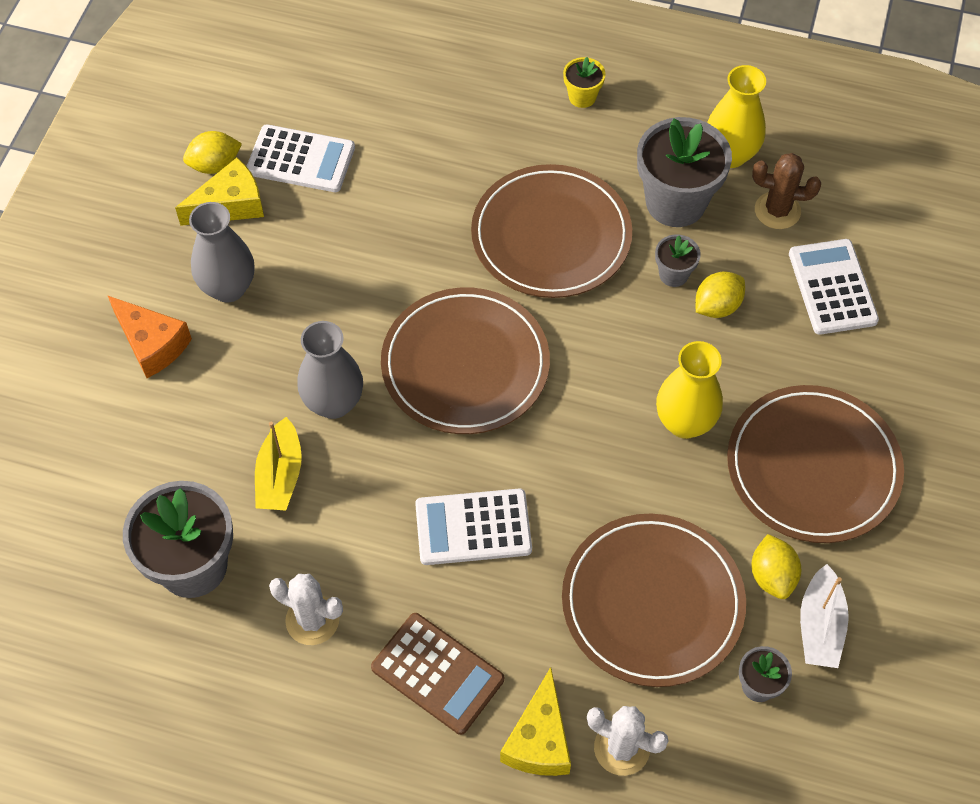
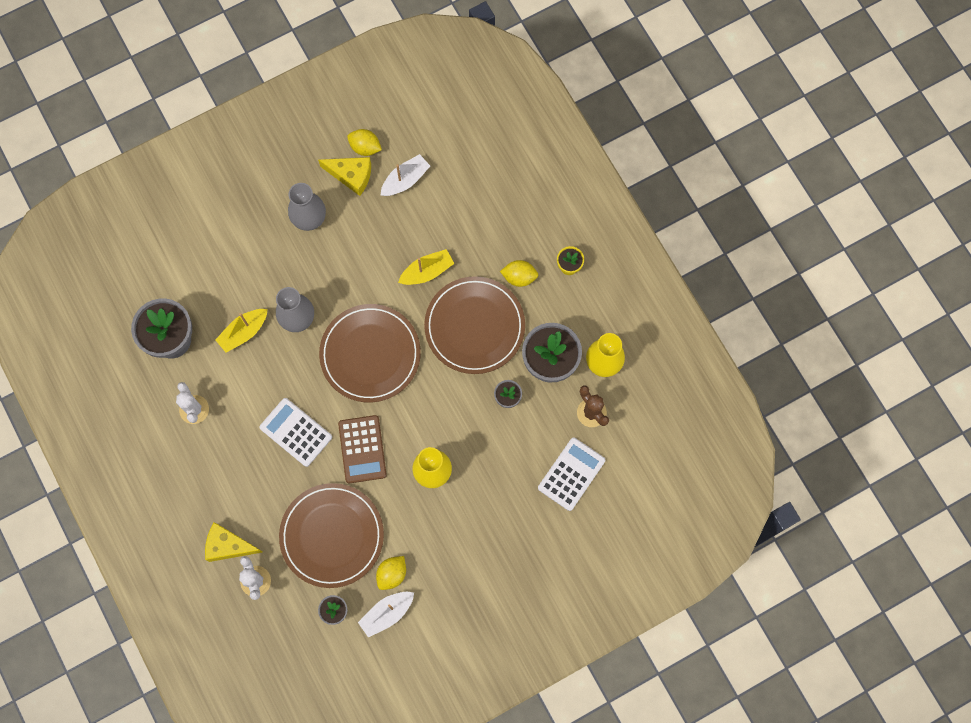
camera: 45 degrees right, 15 degrees up
(152, 344) = (252, 217): orange cheese -> none
(301, 160) = (405, 180): white calculator -> white boat
(432, 227) = (427, 271): none -> yellow boat
(437, 674) = (218, 480): brown calculator -> brown calculator (362, 449)
(539, 739) = (228, 545): yellow cheese -> yellow cheese turned 45 degrees clockwise
(717, 306) = (509, 433): yellow lemon -> yellow lemon (519, 277)
(813, 467) = (463, 546): brown plate -> none

